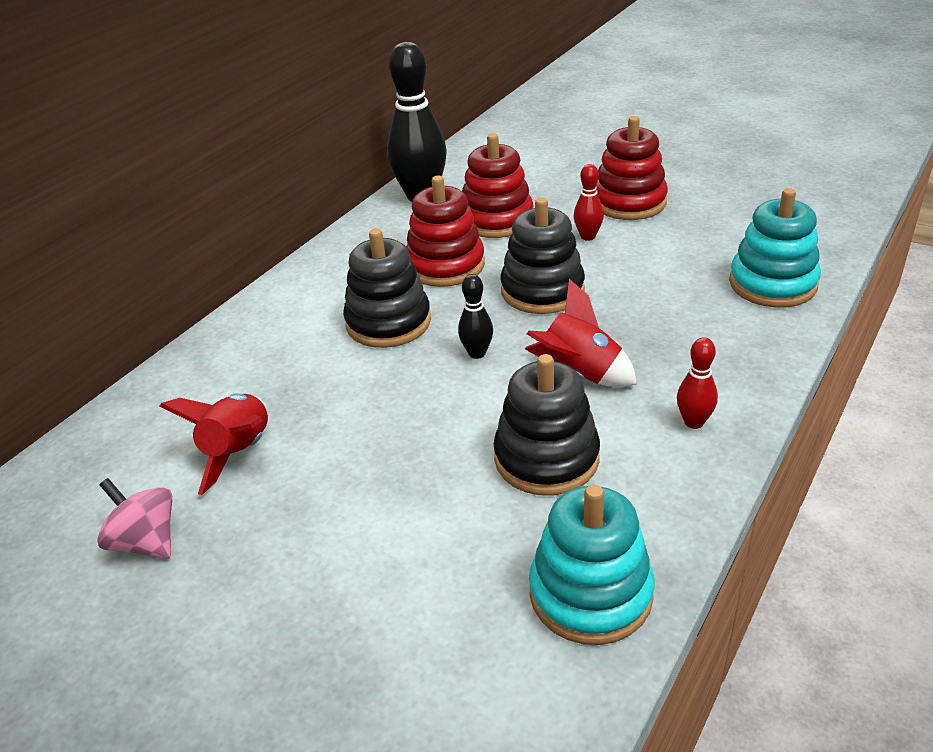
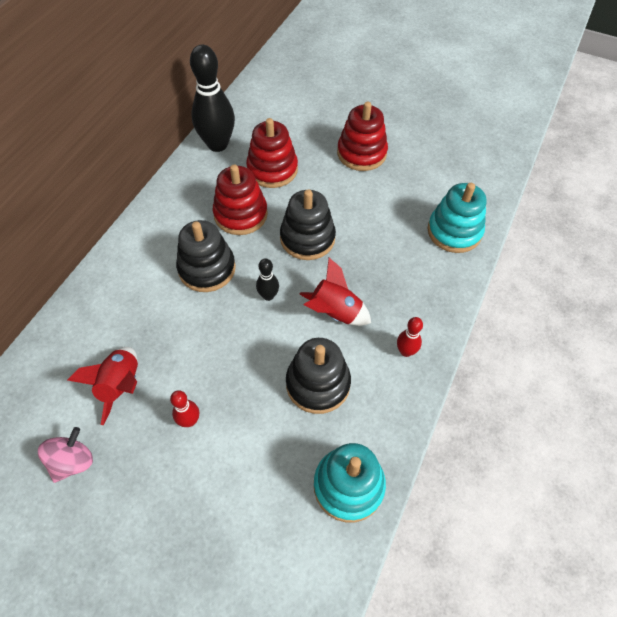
camera: 10 degrees left, 20 degrees up
(146, 542) = (73, 461): pink spinning top -> pink spinning top turned 90 degrees clockwise
(588, 236) = (335, 186): red bowling pin -> red bowling pin (189, 421)

